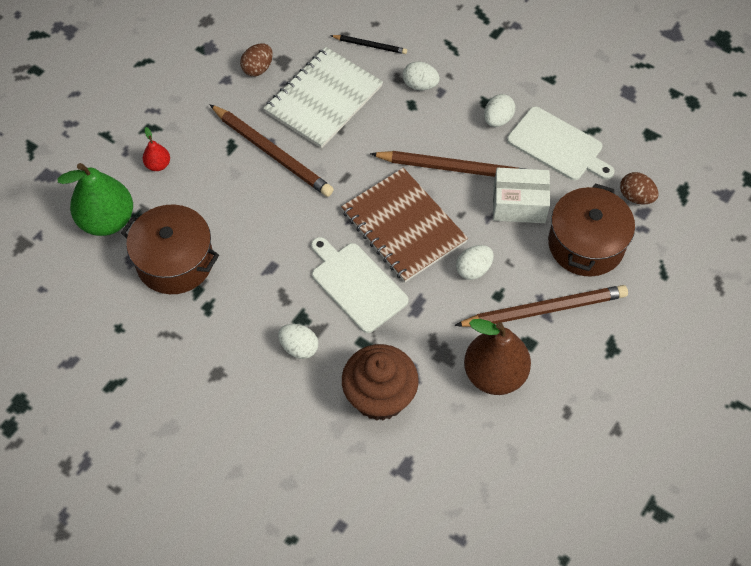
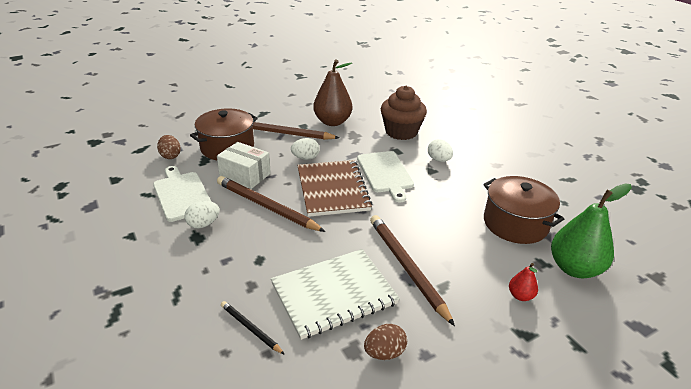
camera: 155 degrees left, 25 degrees down
(420, 85) = (237, 272): white egg -> none

